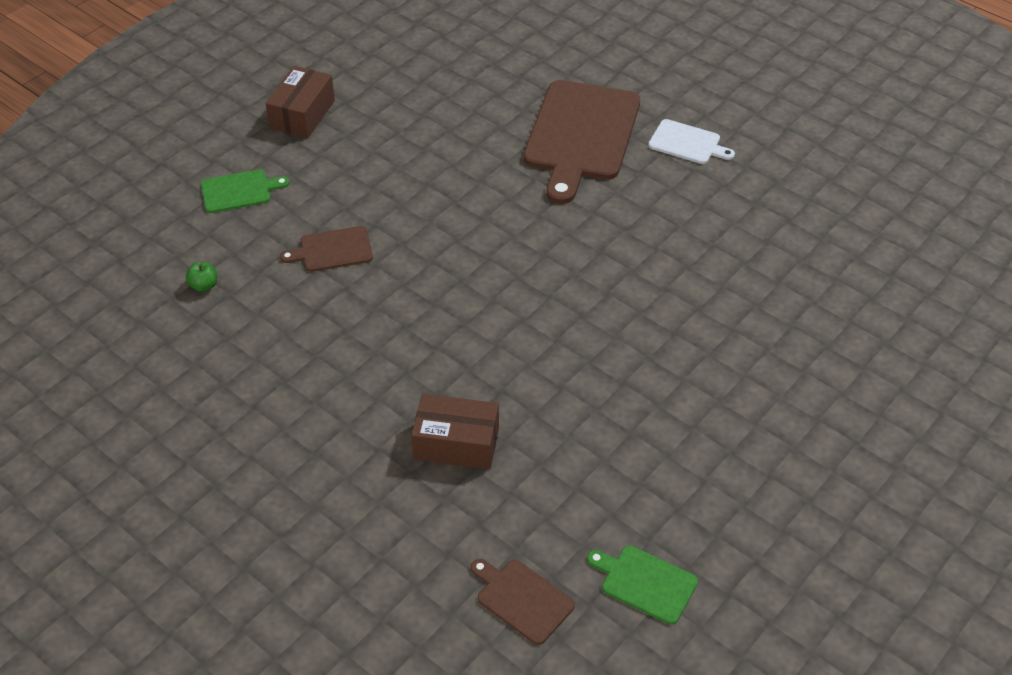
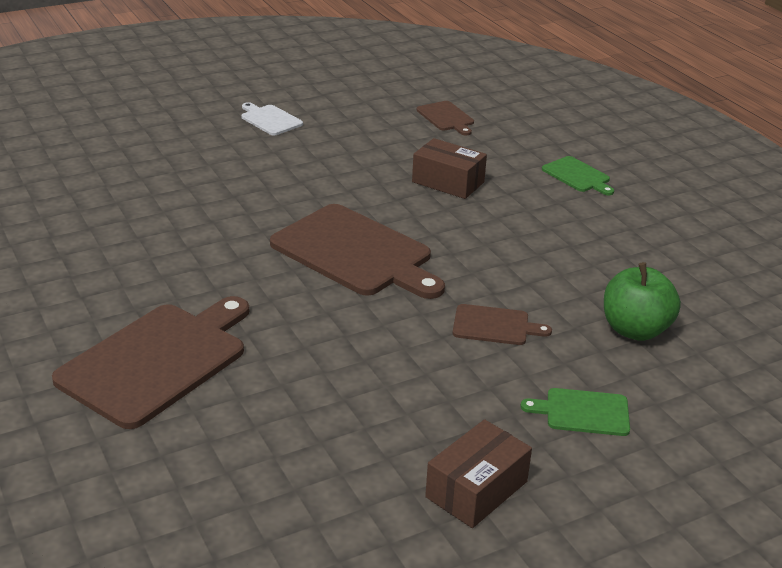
camera: 160 degrees left, 15 degrees down
(204, 286) = (635, 330): green apple -> green apple, size x2.30
(498, 294) = (356, 253): none -> brown cutting board
(645, 583) = (367, 107): green cutting board -> green cutting board (577, 176)
(687, 143) = (57, 320): white cutting board -> white cutting board (270, 119)

